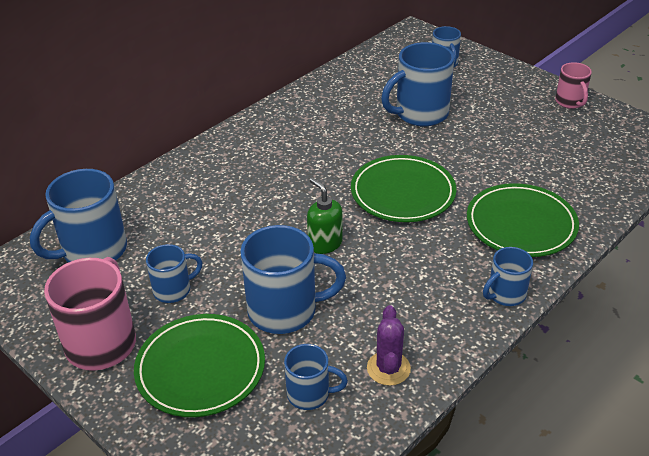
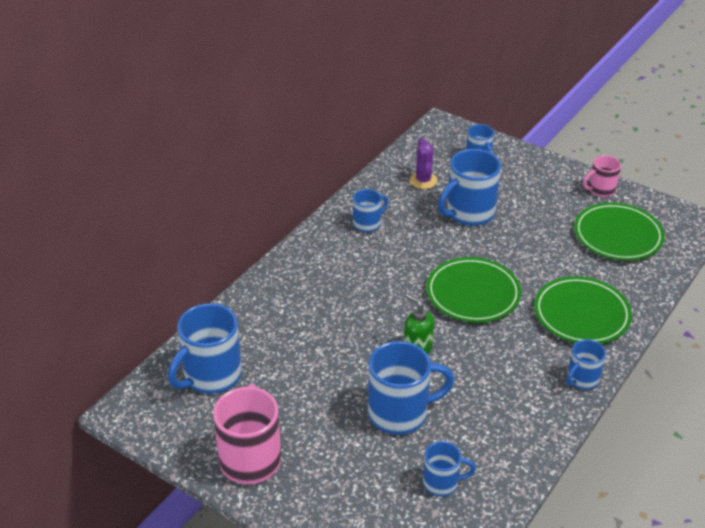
camera: 10 degrees left, 0 degrees up
(173, 290) = (297, 405): blue mug -> blue mug (367, 224)
(200, 368) = (344, 472): green plate -> green plate (618, 235)
(388, 368) = (500, 454): purple cactus -> purple cactus (423, 180)
(570, 102) = (600, 190): pink mug -> pink mug turned 90 degrees clockwise

